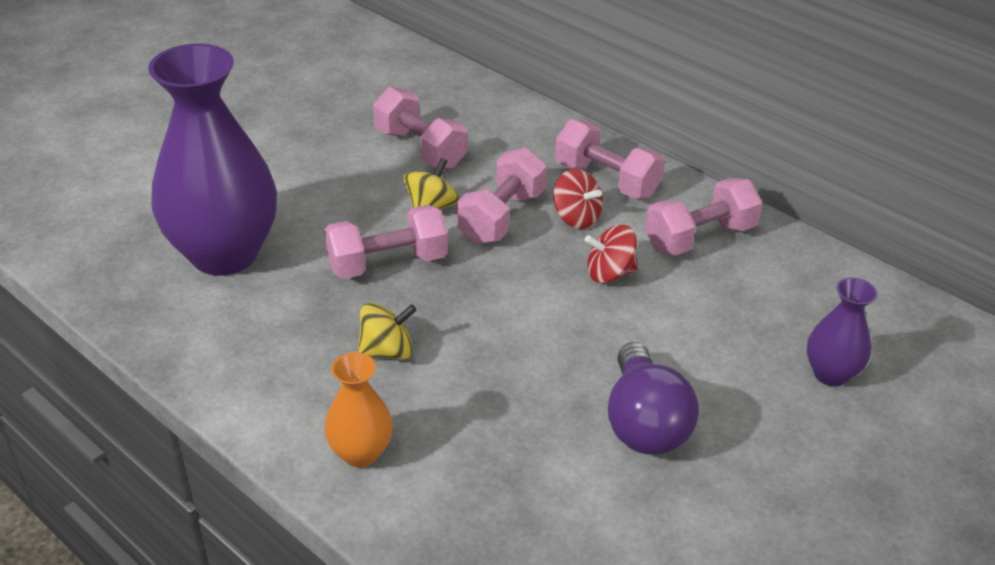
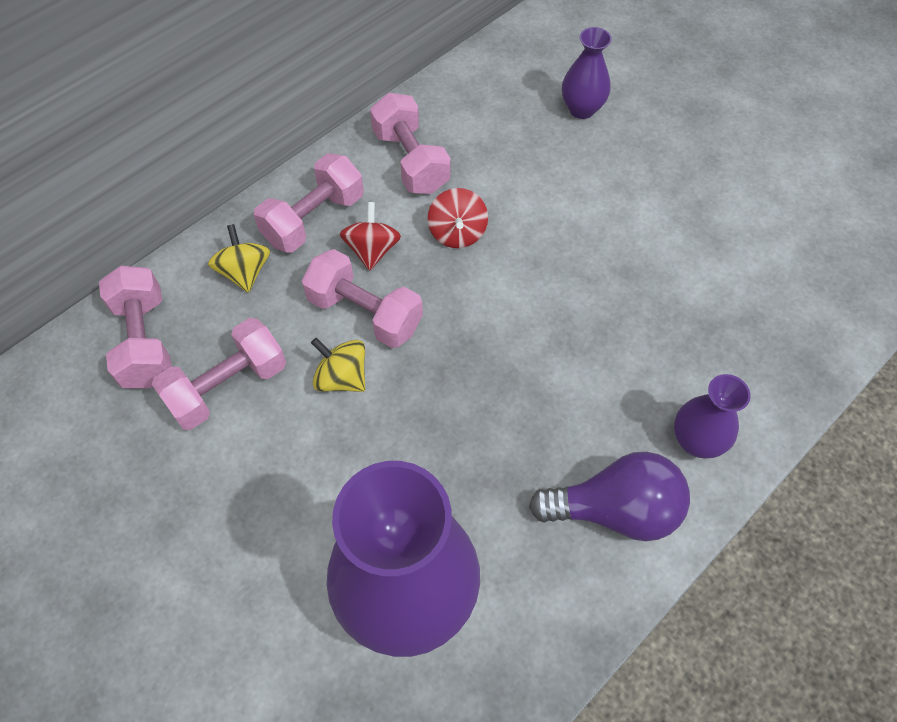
camera: 85 degrees left, 20 degrees up
(360, 453) = (696, 441): orange vase -> purple vase
(387, 263) = (433, 420): pink dumbbell -> pink dumbbell (145, 341)
(387, 351) = (565, 420): yellow spinning top -> yellow spinning top (244, 272)
(576, 217) = (372, 250): red spinning top -> red spinning top turned 45 degrees counterclockwise
(644, 423) = (642, 231): purple light bulb -> purple light bulb (615, 510)

